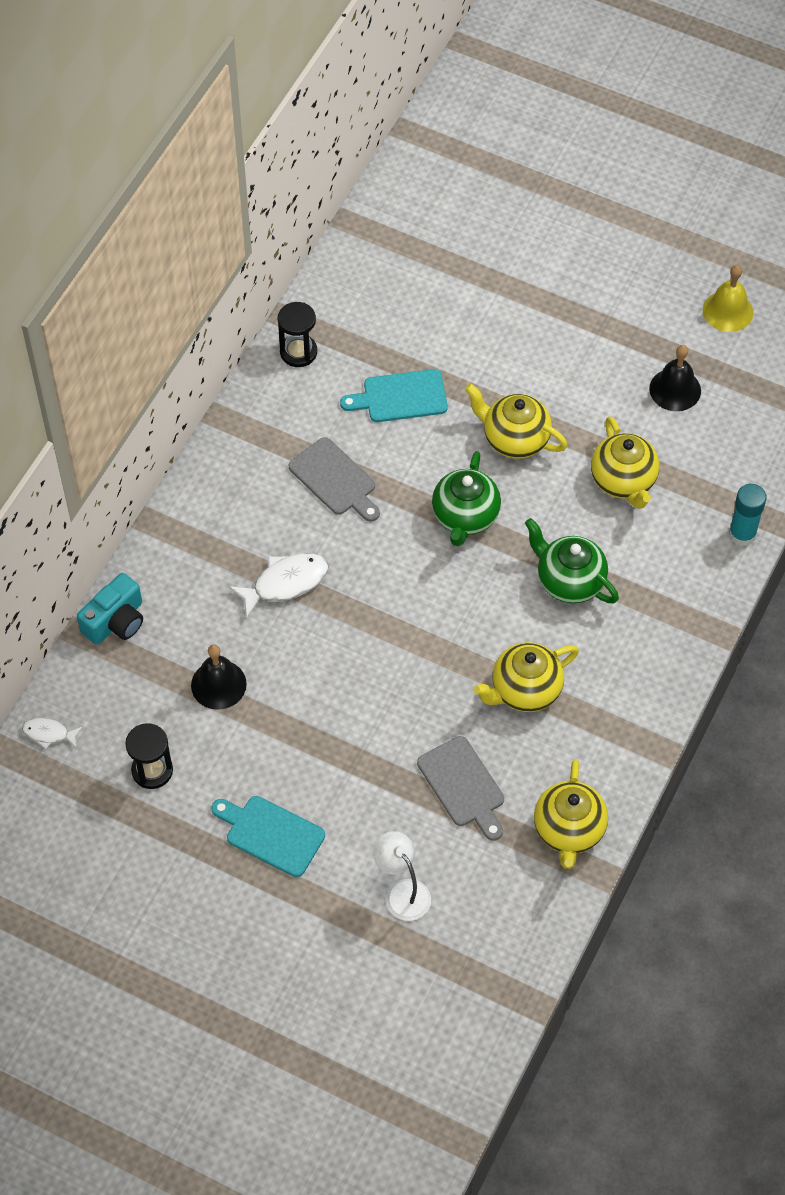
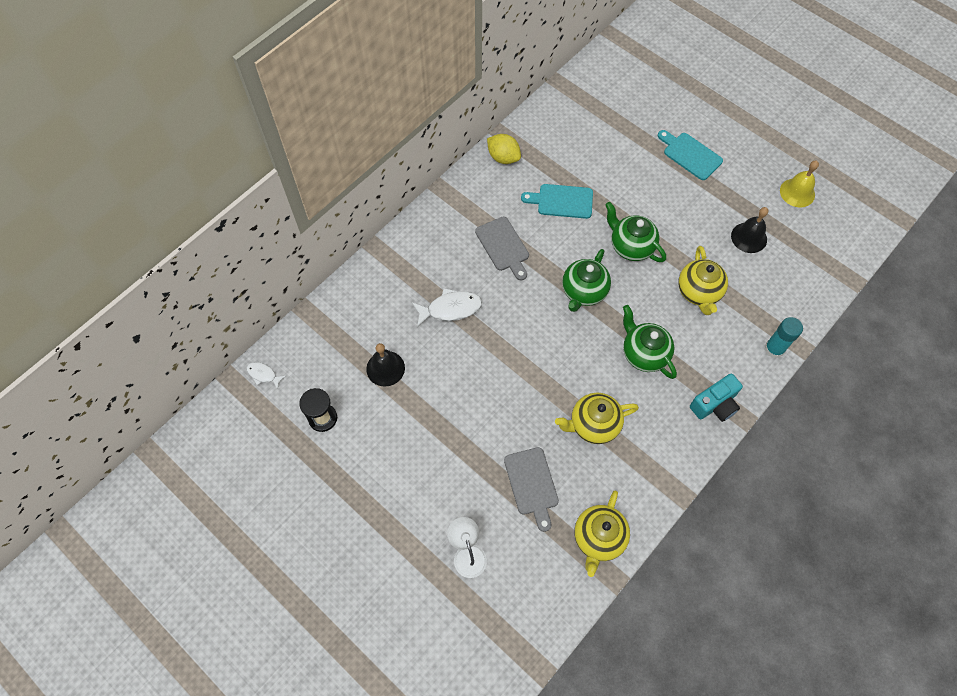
camera: 15 degrees right, 5 degrees up
(116, 621) = (331, 308): turquoise camera -> turquoise camera (715, 404)
(271, 834) = (388, 485): turquoise cutting board -> turquoise cutting board (690, 155)
(298, 352) = (503, 157): black hourglass -> yellow lemon
(514, 439) = (631, 246): yellow teapot -> green teapot

